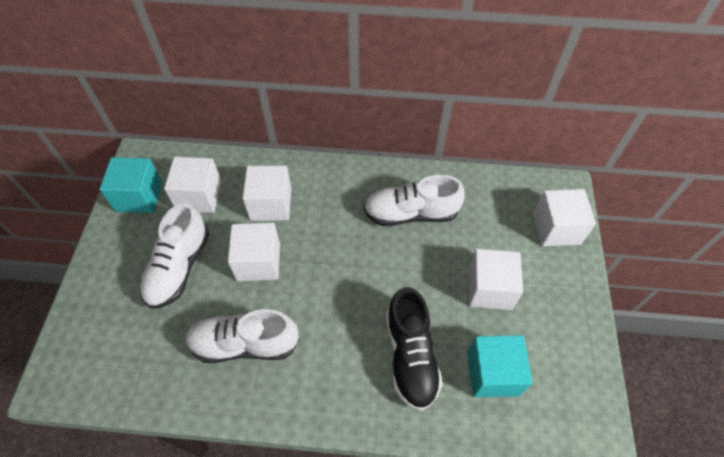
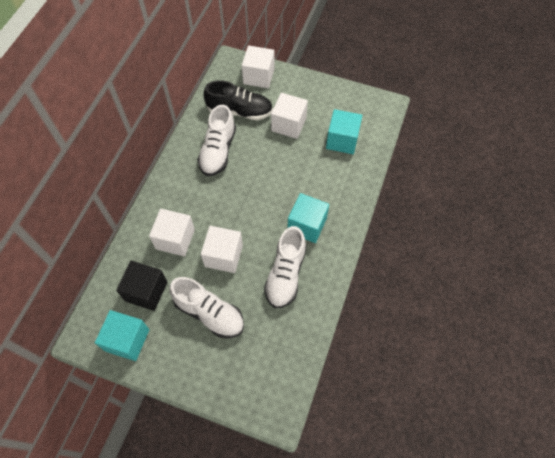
camera: 75 degrees left, 5 degrees up
(199, 196) = (146, 291): white cube -> black cube
(327, 354) = (307, 225): none -> turquoise cube
(411, 356) = (320, 179): black shoe -> black shoe (239, 111)

